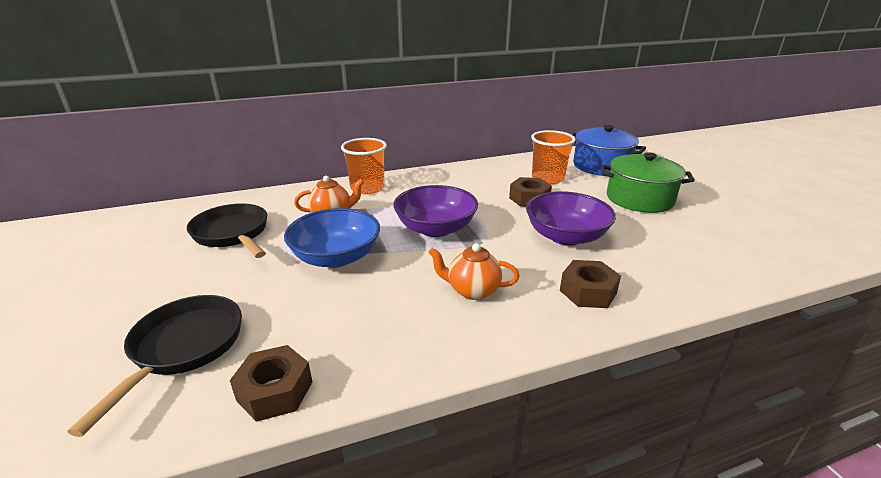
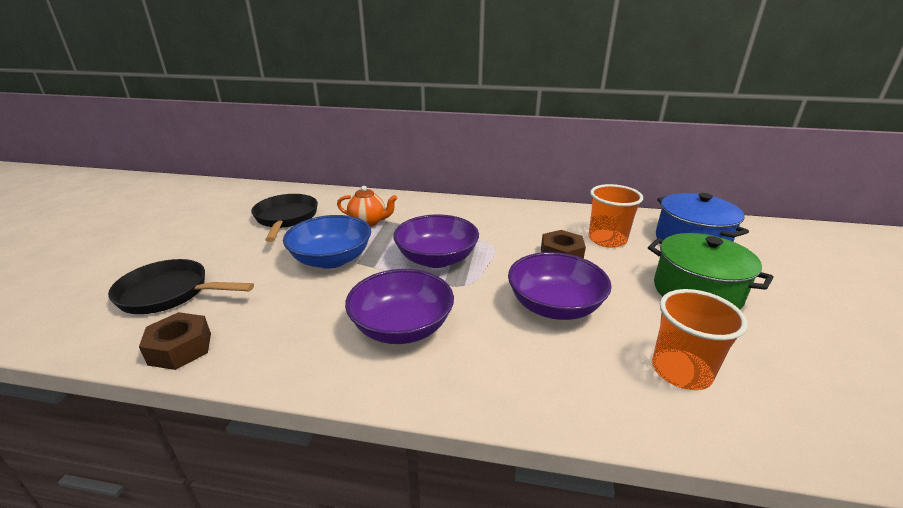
camera: 30 degrees right, 0 degrees up
(184, 347) = (169, 293): black pan -> black pan turned 120 degrees counterclockwise
(367, 188) = (421, 206): orange cup -> orange cup (681, 371)
(472, 291) = (402, 327): orange teapot -> purple bowl
(588, 292) = (509, 371): brown nut -> none

